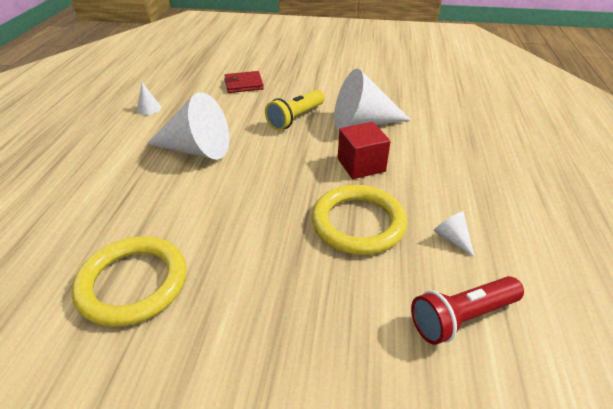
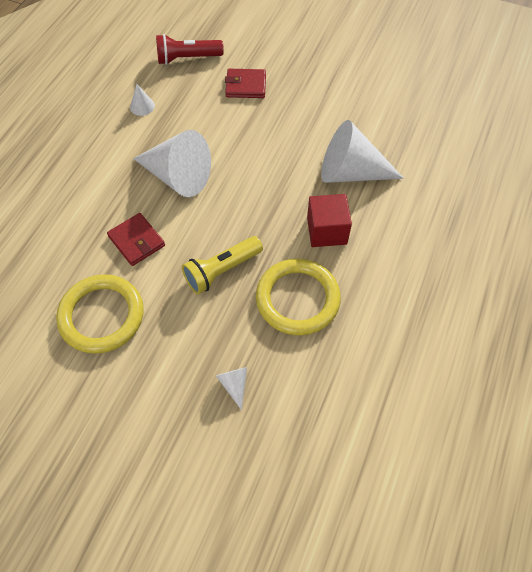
camera: 15 degrees right, 20 degrees up
(163, 206) = (137, 241): none -> red wallet
(295, 118) = (284, 151): yellow flashlight -> yellow flashlight (221, 271)
(452, 238) = (373, 335): white cone -> white cone (234, 385)
(461, 318) = (343, 409): red flashlight -> red flashlight (187, 58)

